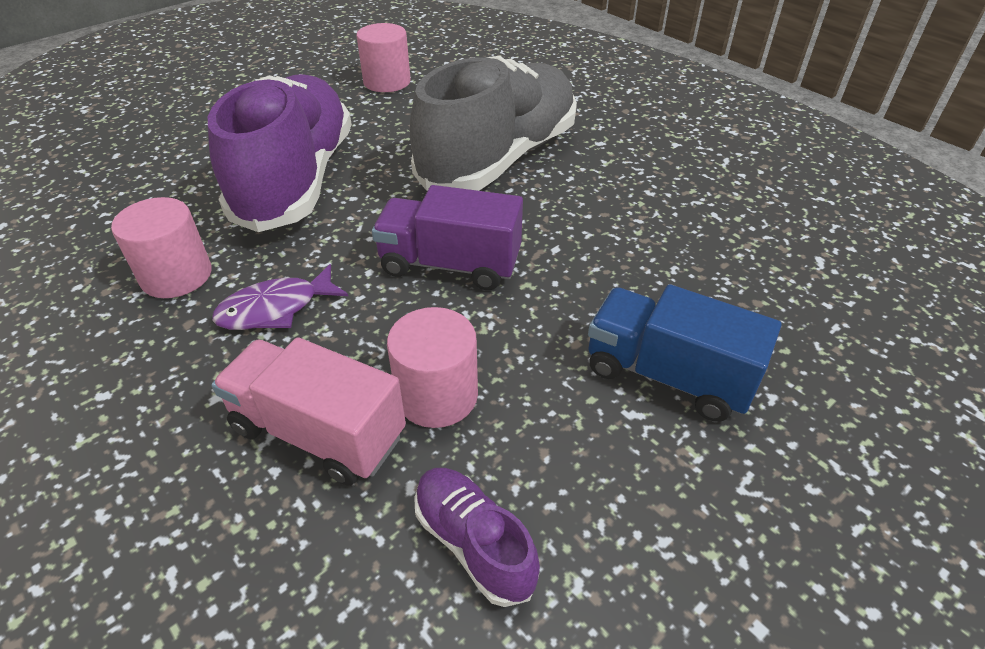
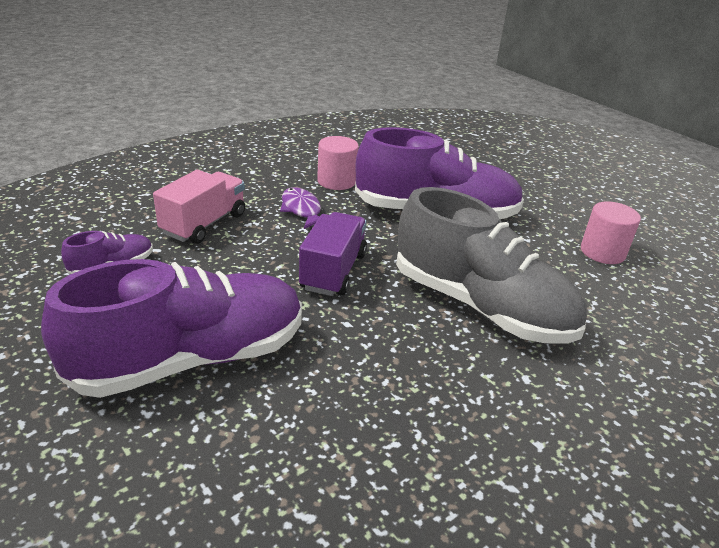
camera: 90 degrees right, 10 degrees down
(437, 395) = (214, 260): pink cylinder -> none
(667, 375) = (191, 359): blue truck -> purple shoe

